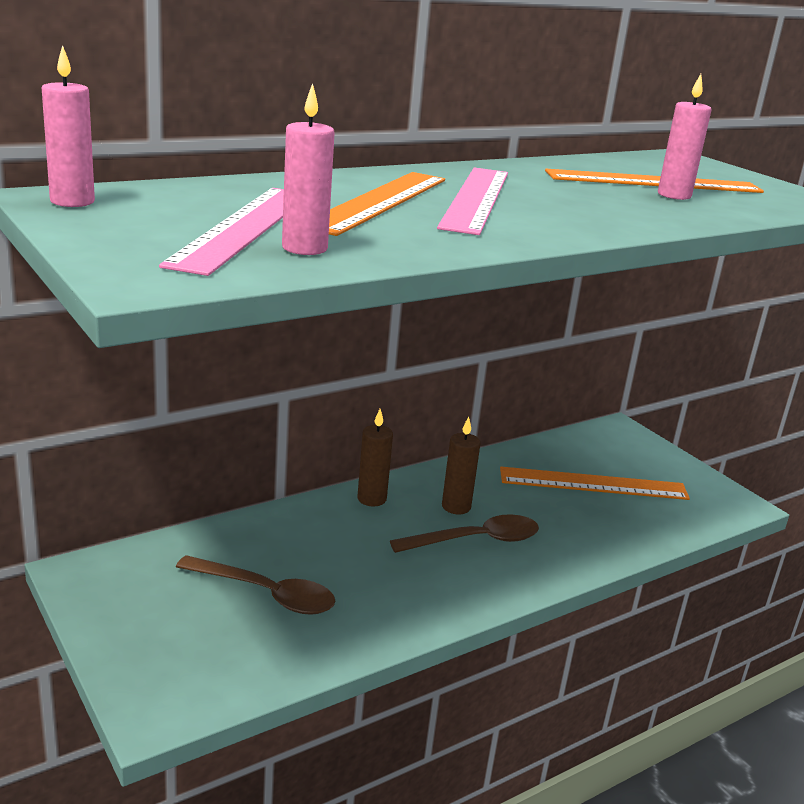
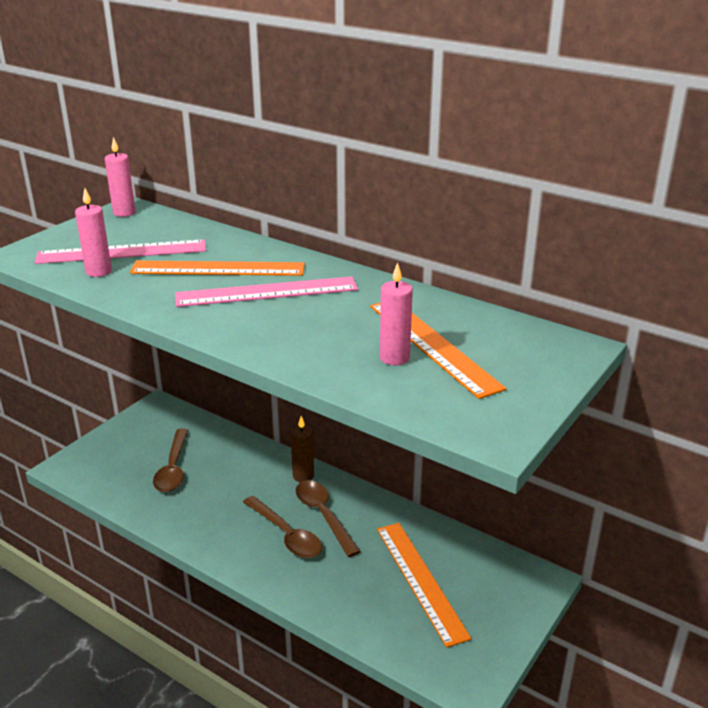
camera: 70 degrees right, 5 degrees up
(456, 507) = (323, 515): brown candle -> brown spoon

